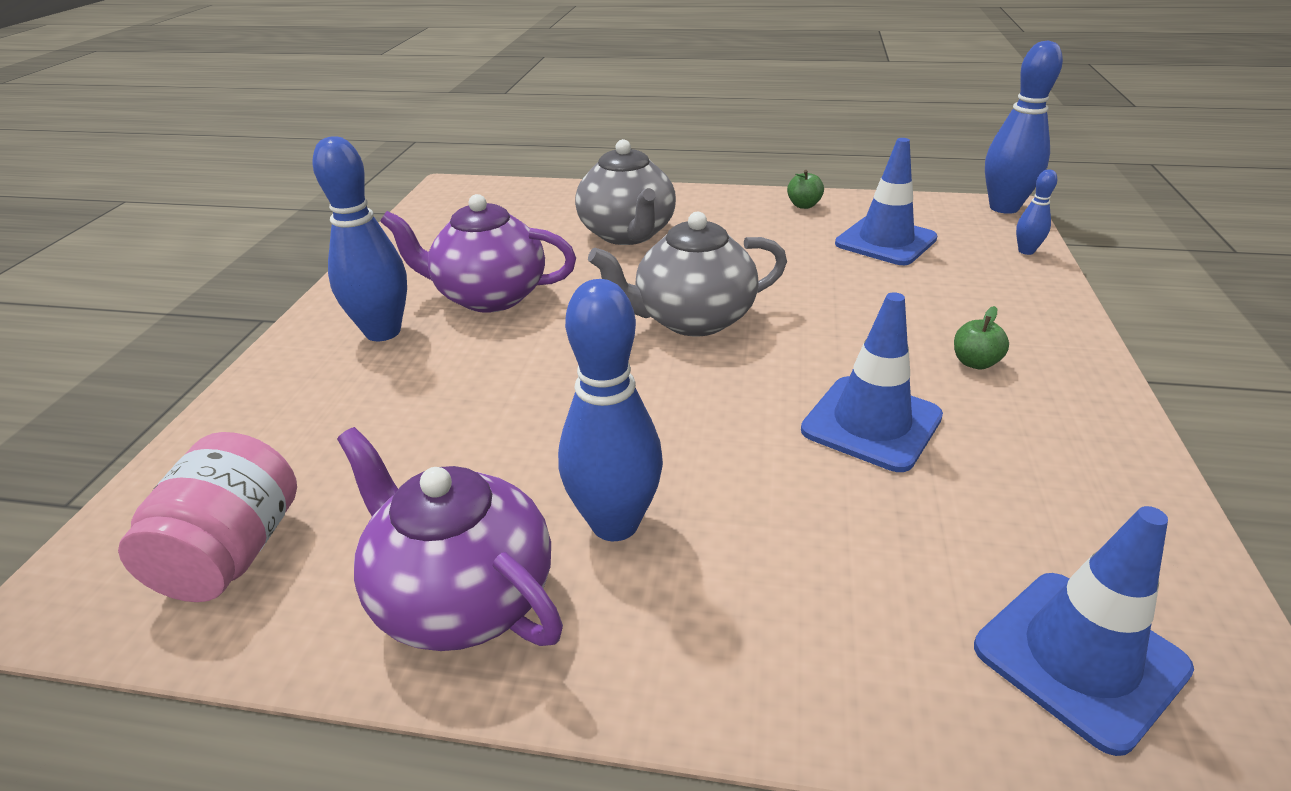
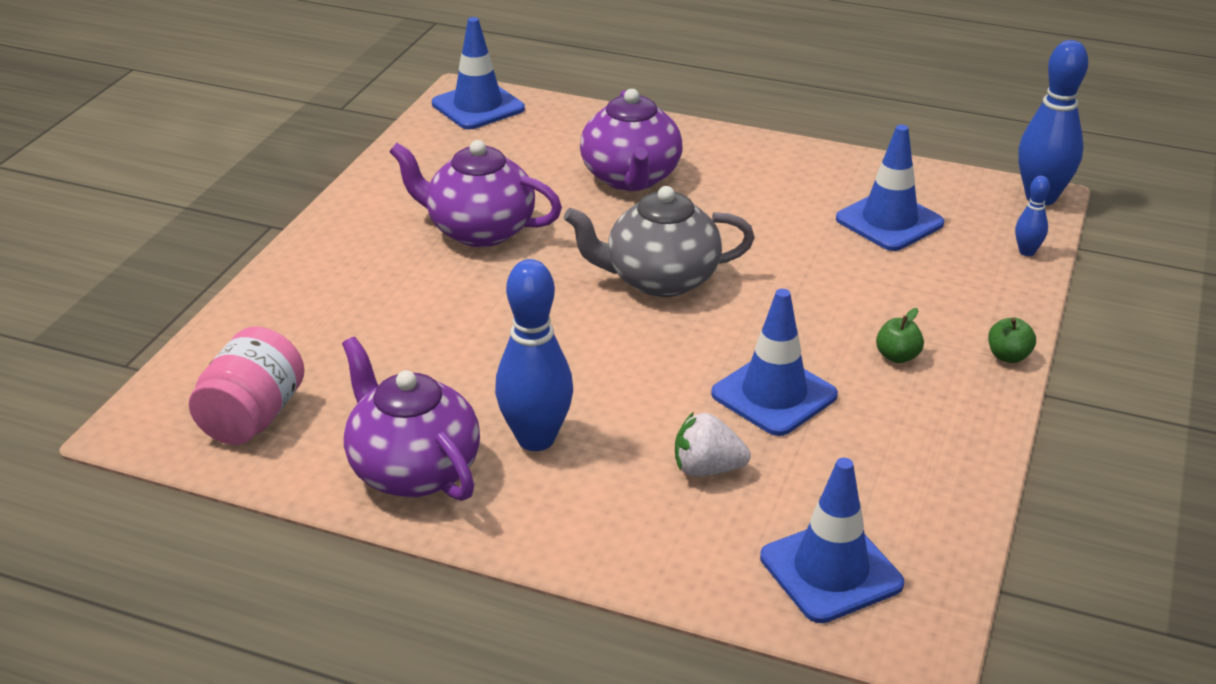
camera: 10 degrees right, 0 degrees up
(383, 332) = (378, 253): blue bowling pin -> none
(465, 194) = (478, 106): none -> blue traffic cone
(628, 234) = (631, 178): grey teapot -> purple teapot
(804, 205) = (827, 166): green apple -> green apple (1008, 356)
(842, 530) = (707, 469): none -> white strawberry

